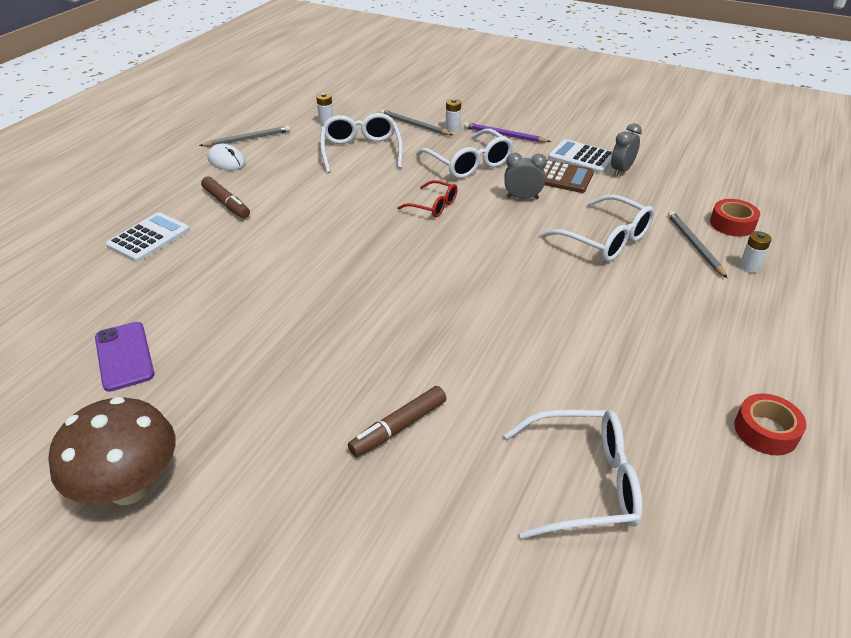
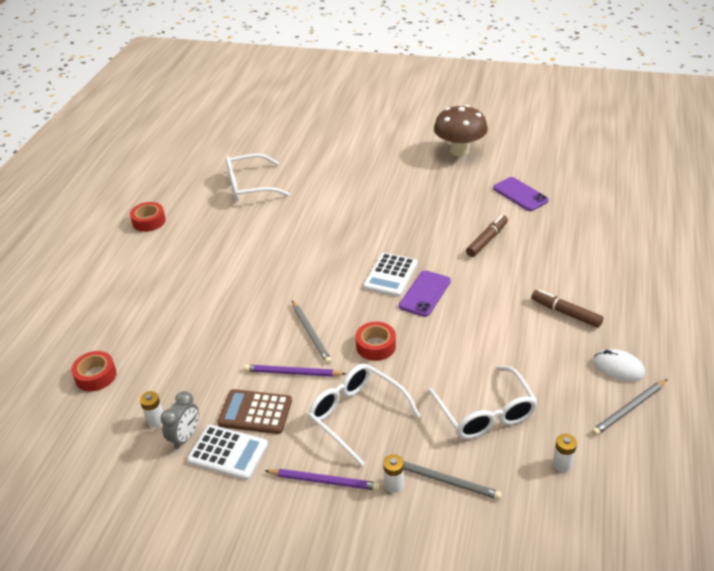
camera: 170 degrees right, 0 degrees up
(149, 238) = (594, 268): white calculator -> white calculator (390, 275)
(357, 243) = (425, 294): none -> purple phone
(398, 427) = (345, 191): brown marker -> brown marker (487, 240)
(433, 206) = (376, 346): red glasses -> red tape
(522, 197) = (292, 373): grey clock -> purple pencil
(605, 240) = (217, 336): white glasses -> none
(694, 245) = (141, 344): grey pencil -> grey pencil (311, 333)
(749, 267) = (104, 329): white battery -> white battery (156, 420)

